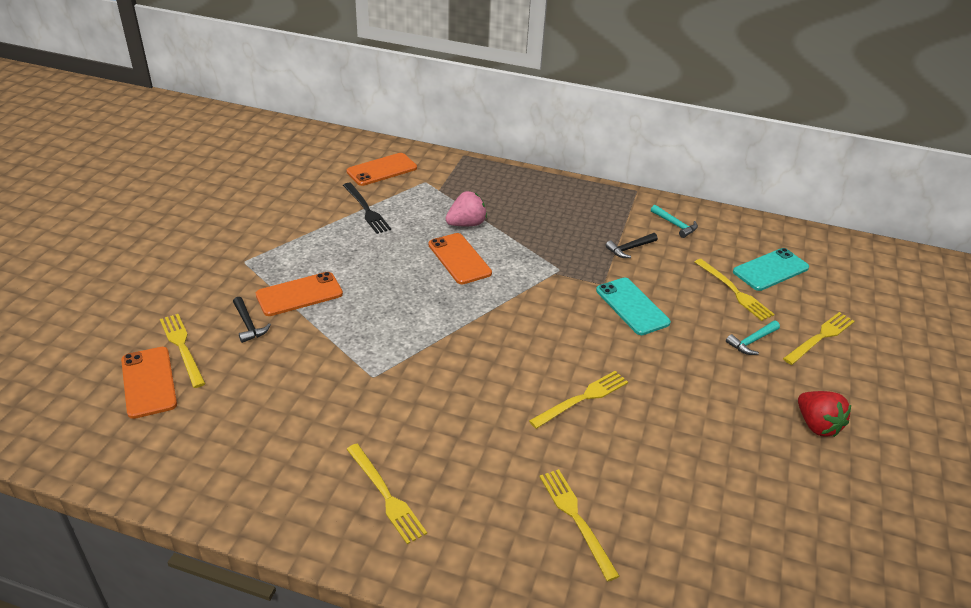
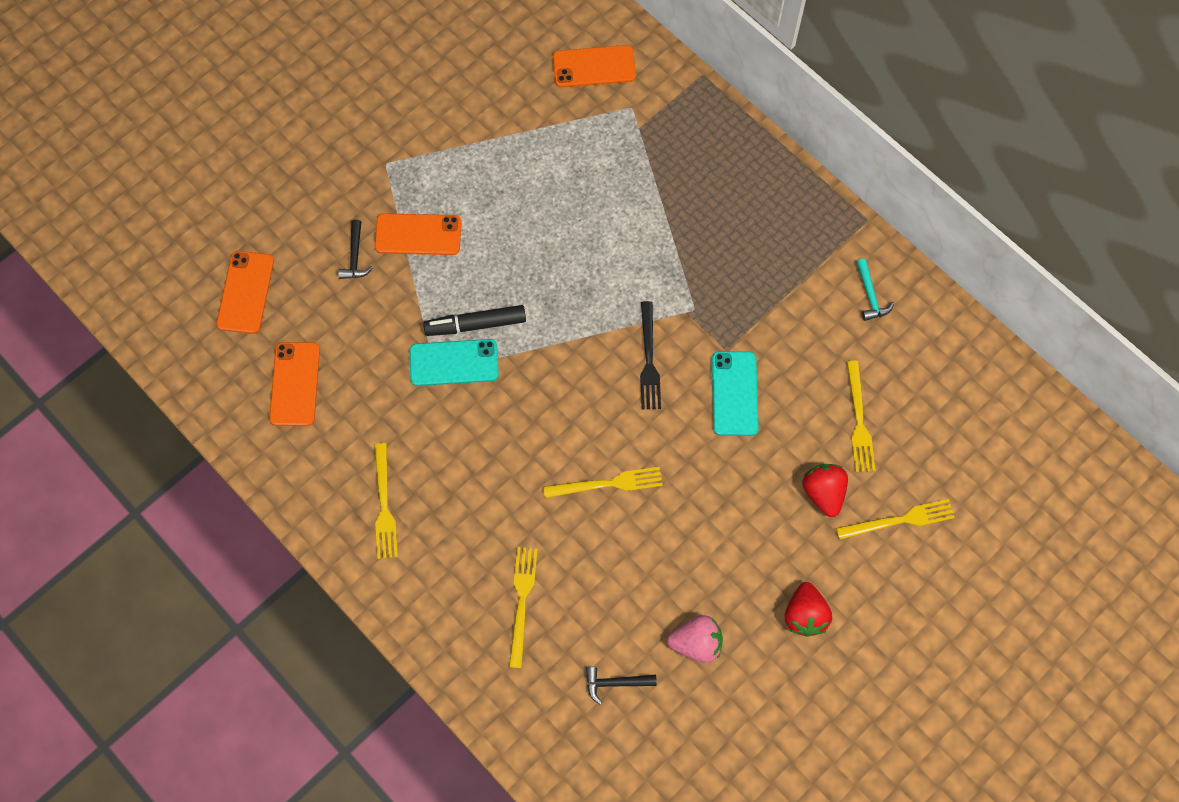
camera: 30 degrees right, 30 degrees up
(182, 347) = (287, 261): yellow fork -> none
(366, 210) = (543, 131): black fork -> black fork (649, 360)
(388, 334) = (475, 324): none -> black marker
(459, 259) = (599, 249): orange phone -> orange phone (295, 384)
(466, 224) = (637, 198): pink strawberry -> pink strawberry (696, 643)
(630, 248) = (791, 310): black hammer -> black hammer (615, 683)
(752, 341) = (823, 493): turquoise hammer -> red strawberry
(770, 270) = (925, 409): turquoise phone -> turquoise phone (454, 363)

